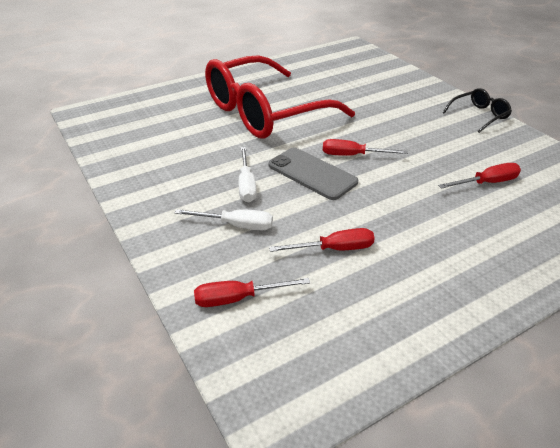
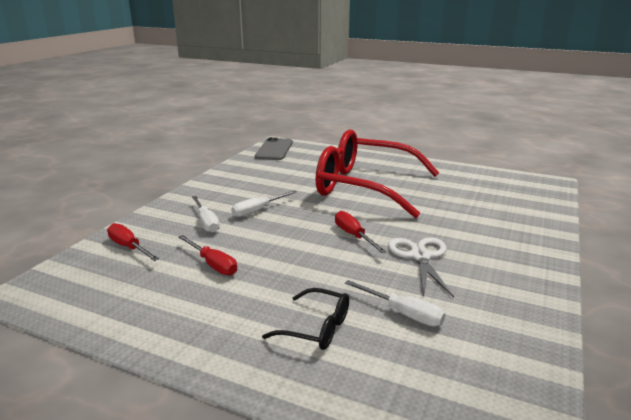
camera: 55 degrees right, 15 degrees down
(312, 173) = (303, 228): grey phone -> grey phone (274, 149)
(414, 142) = (420, 256): none -> white scissors
(479, 115) = (539, 279): black glasses -> black glasses (317, 328)
(487, 183) = (403, 313): red screwdriver -> white screwdriver

